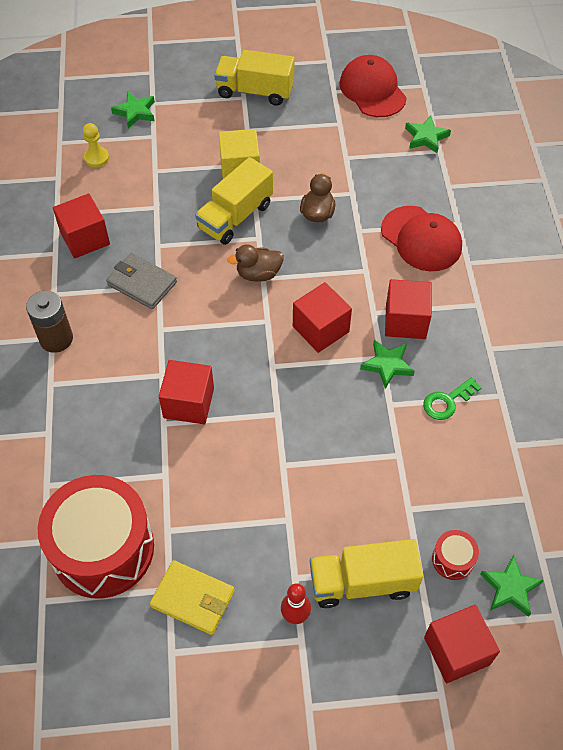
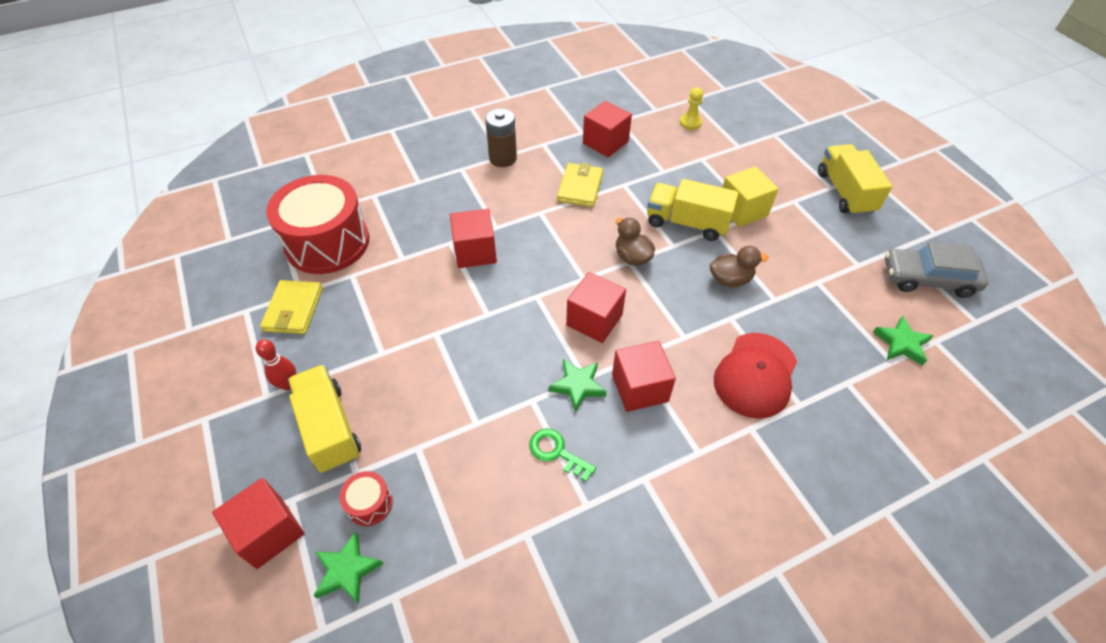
camera: 70 degrees right, 5 degrees down
(135, 112) = (756, 128): green star -> none
(142, 283) = (580, 187): grey wallet -> yellow wallet
(372, 90) = (928, 279): red cap -> grey car

